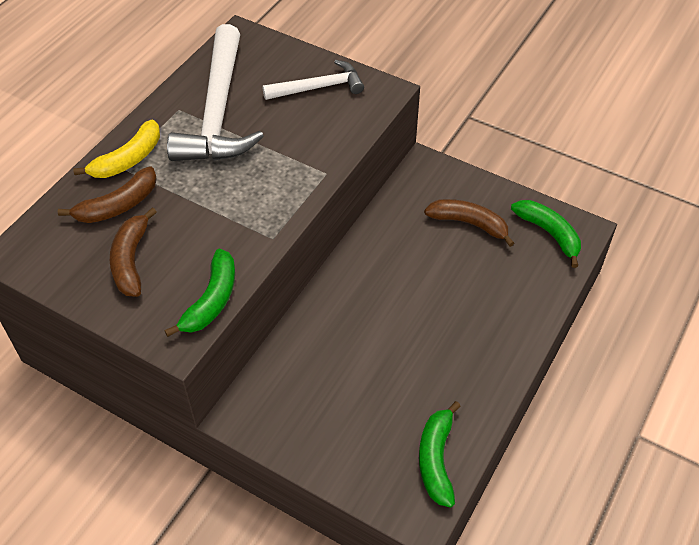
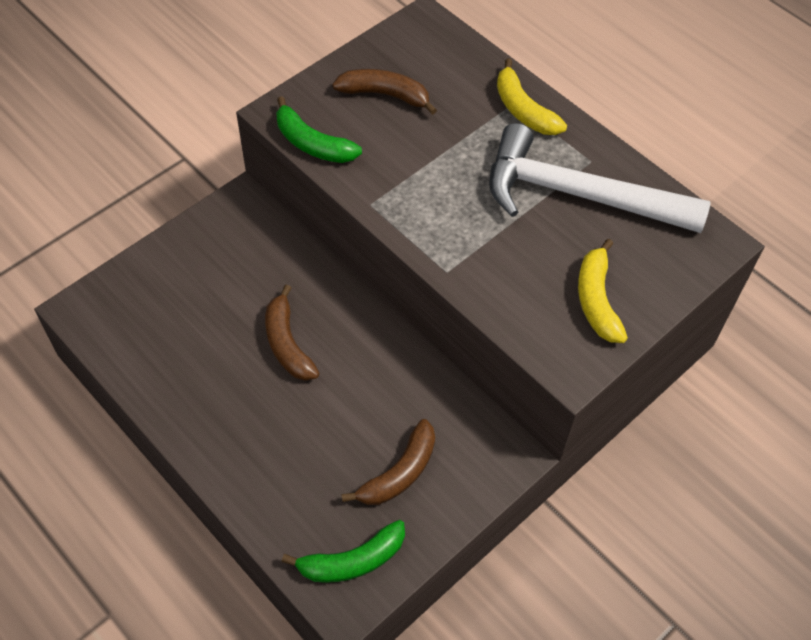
camera: 105 degrees right, 5 degrees up
(118, 205) = (460, 94): brown banana -> brown banana (287, 344)
(319, 87) = (596, 300): white hammer -> yellow banana
(436, 459) = (123, 338): green banana -> none

